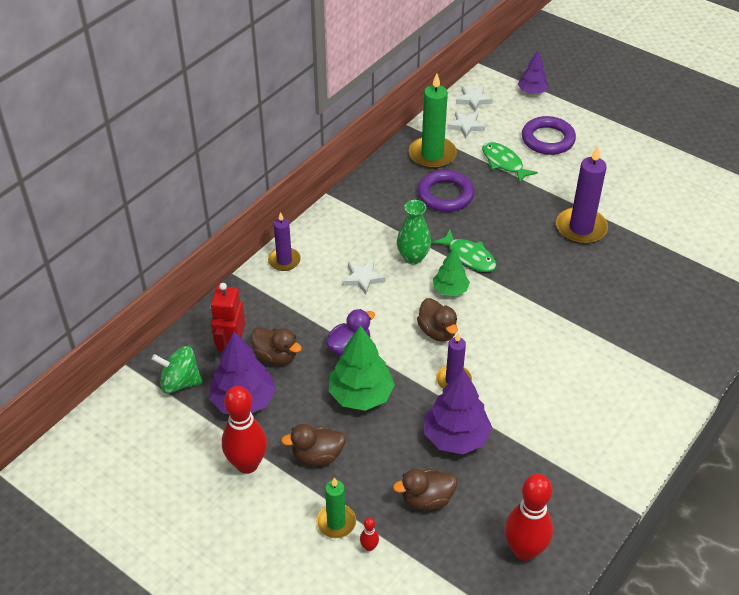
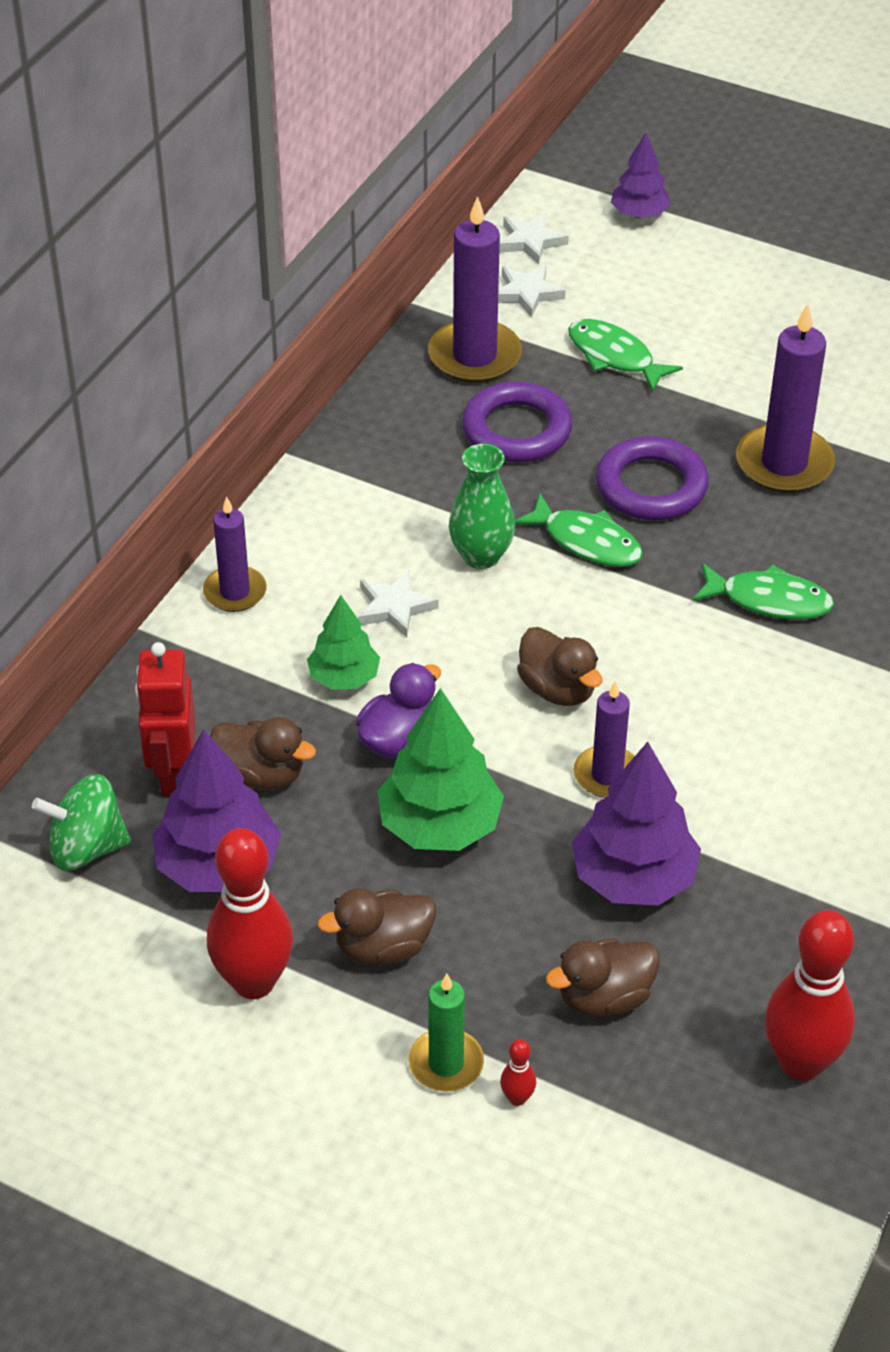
camera: 10 degrees left, 0 degrees up
(432, 155) = (474, 356): green candle -> purple candle
(450, 290) = (564, 608): green tree -> green tree (344, 678)
(548, 139) = (688, 302): purple ring -> purple ring (651, 486)
(558, 299) = (769, 600): none -> green fish

